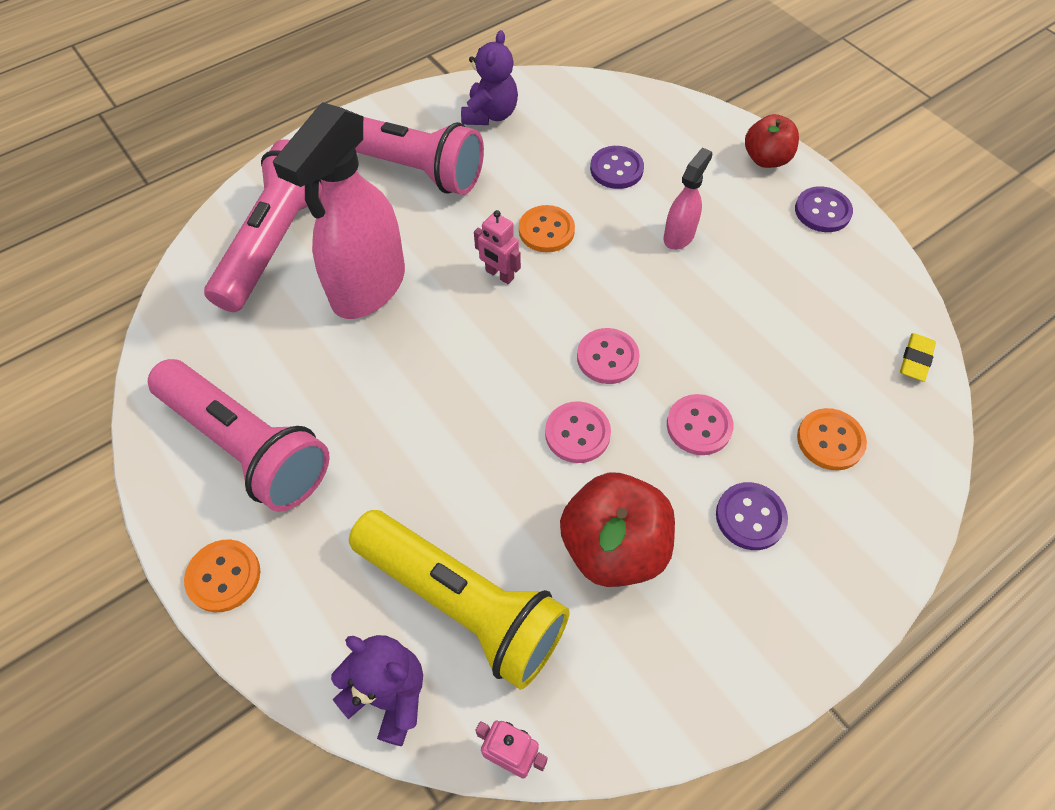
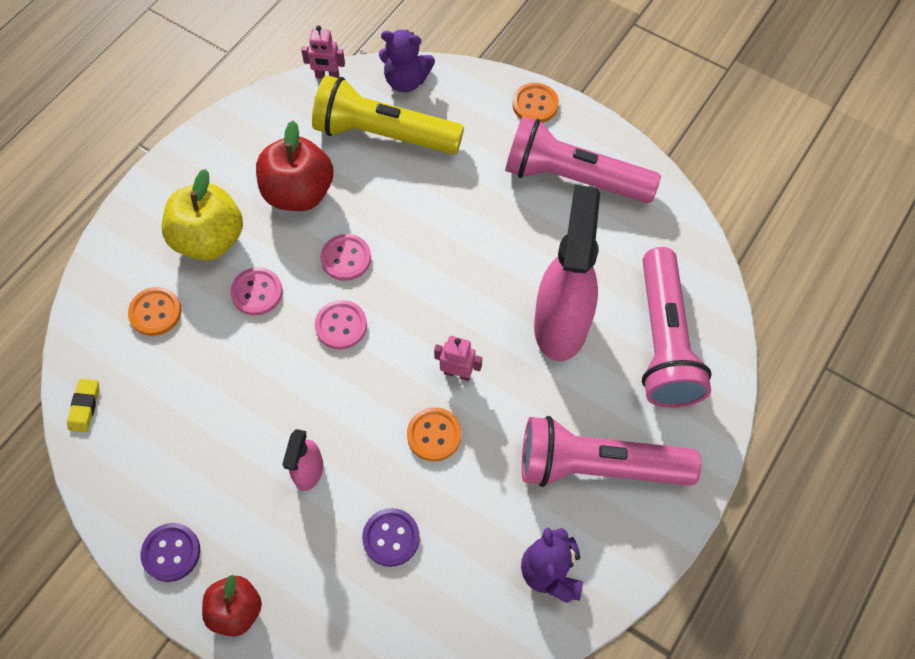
camera: 160 degrees right, 5 degrees up
(750, 517) = (210, 239): purple button -> yellow apple

